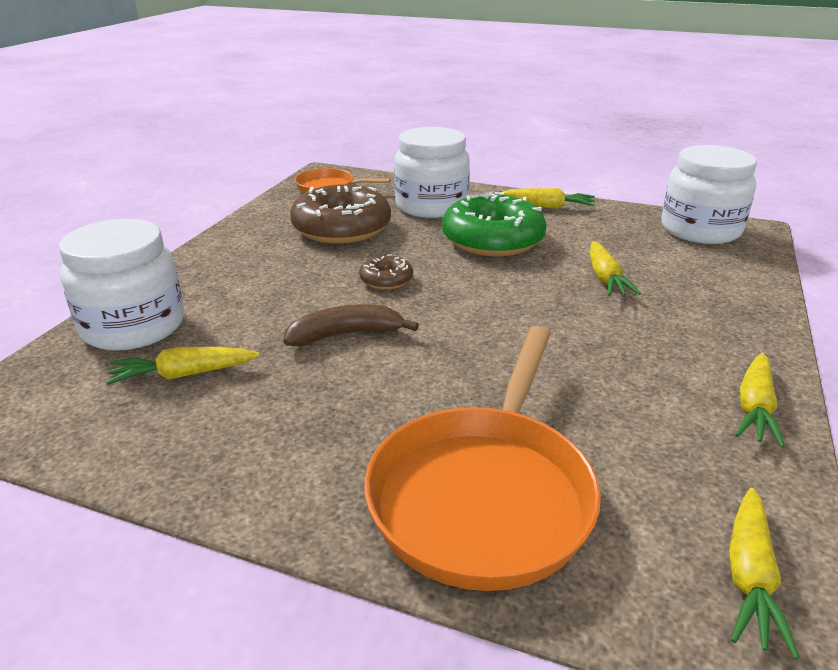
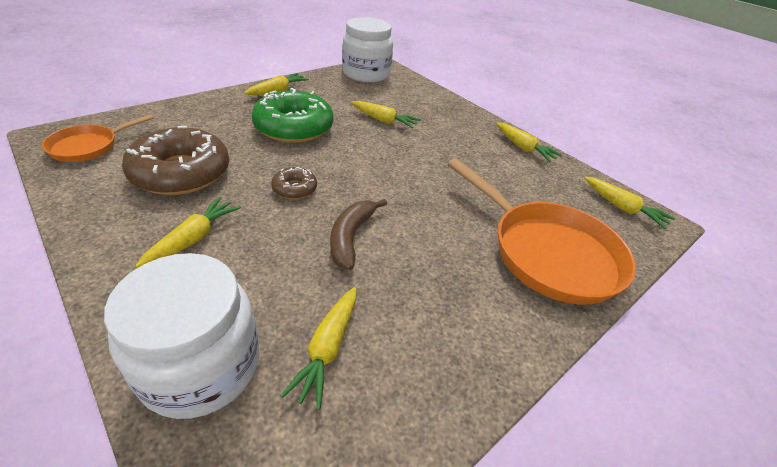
camera: 65 degrees left, 10 degrees up
(264, 267) = (194, 238): none -> yellow carrot
(431, 206) = (208, 123): white jar -> none

